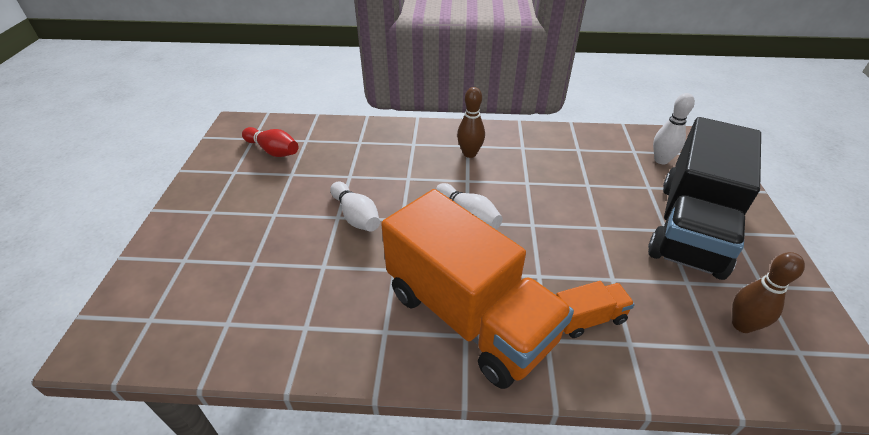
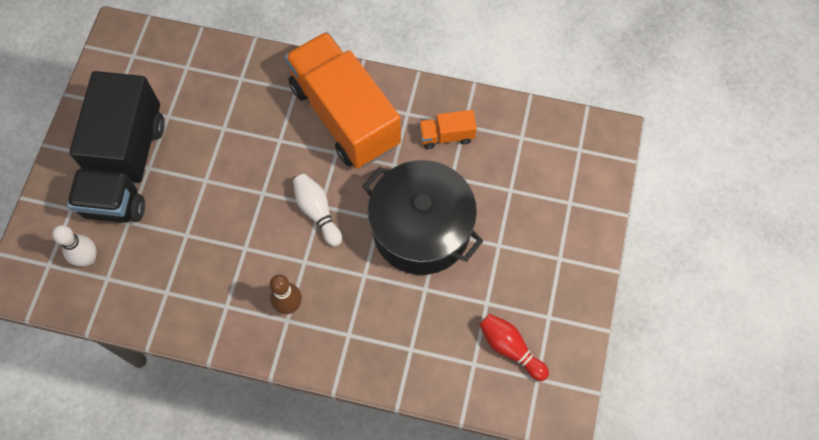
camera: 170 degrees left, 25 degrees up
(356, 216) = (421, 229): white bowling pin -> black pot
(588, 318) = (260, 100): orange truck -> orange truck (446, 136)
(690, 227) = (125, 166): black truck -> black truck turned 150 degrees clockwise
(742, 325) = (155, 78): brown bowling pin -> none

